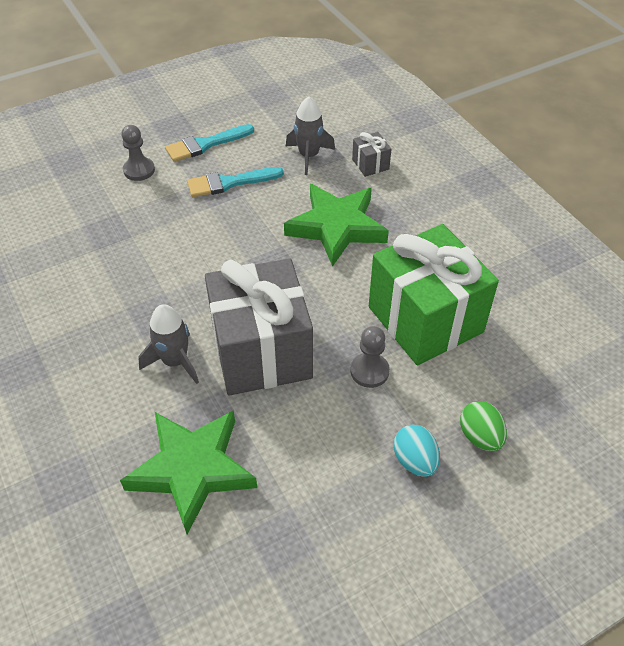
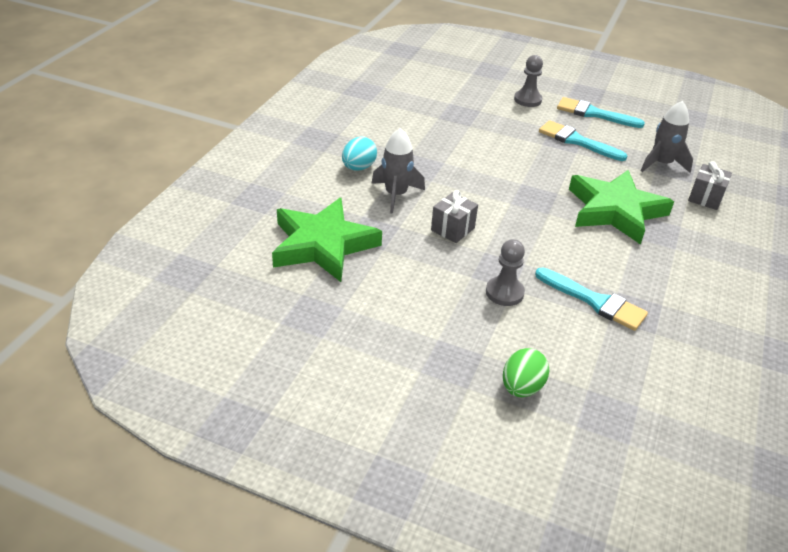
camera: 50 degrees right, 10 degrees down
(261, 351) = (452, 229): grey gift -> grey gift, size x0.40
(415, 461) = (453, 356): turquoise egg -> turquoise egg (358, 167)
(425, 319) = (594, 301): green gift -> turquoise brush

